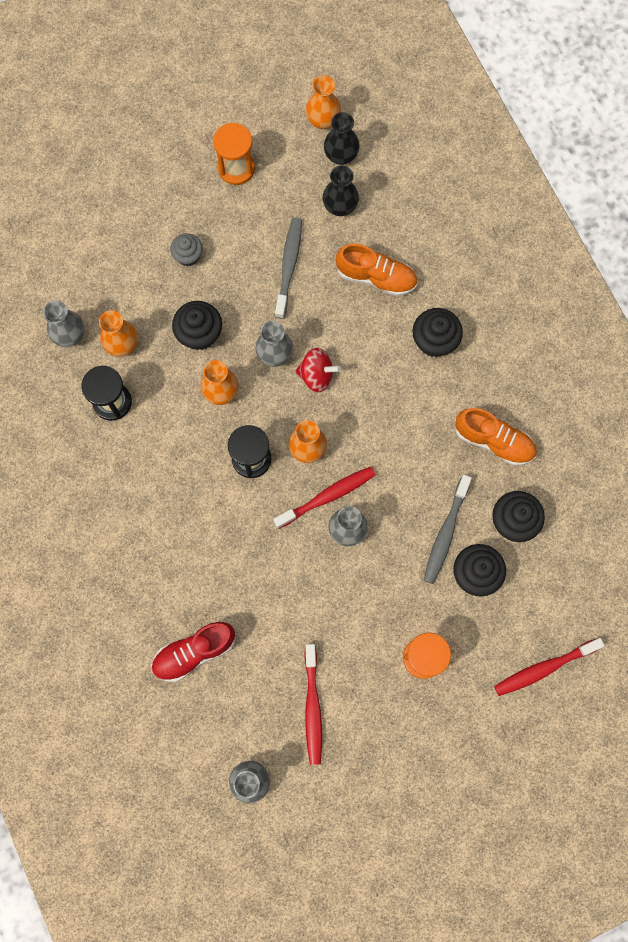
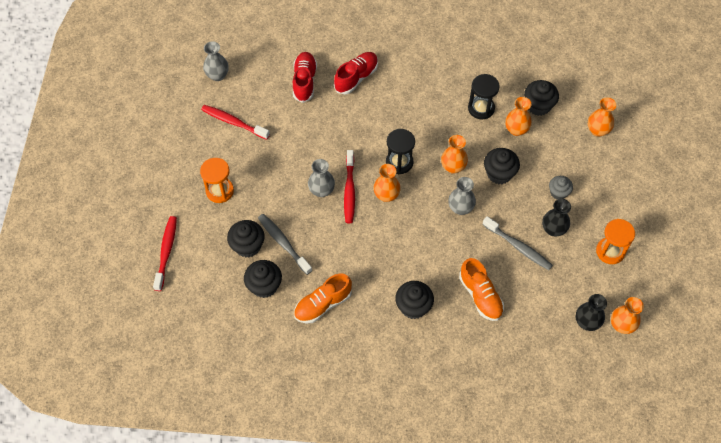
camera: 120 degrees right, 15 degrees down
(70, 251) = (597, 130): none -> orange vase
(70, 335) = (538, 106): grey vase -> black cupcake
(150, 586) = (356, 77): none -> red shoe
(317, 375) = (432, 224): red spinning top -> none
(340, 206) = (546, 301): black vase -> black vase (553, 229)
(376, 277) = (480, 296): orange shoe -> orange shoe turned 75 degrees counterclockwise

